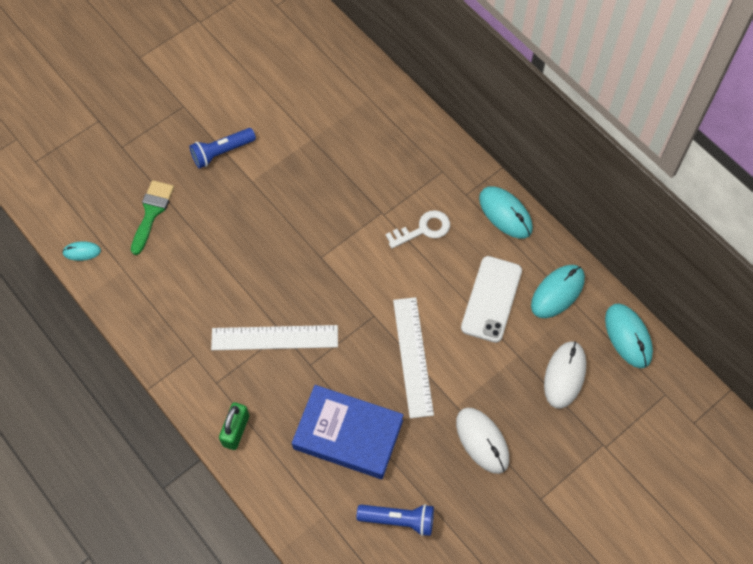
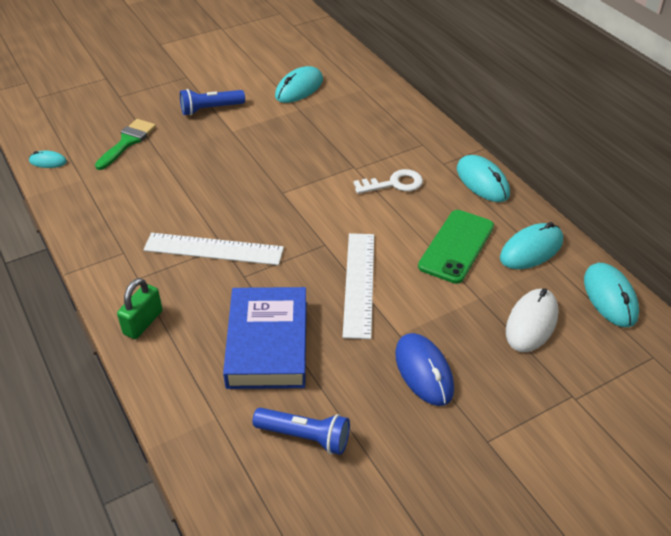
camera: 10 degrees right, 20 degrees down
(305, 107) = (299, 88): none -> turquoise mouse
(348, 434) = (267, 343): blue book -> blue book turned 60 degrees clockwise
(482, 441) = (424, 371): white mouse -> blue mouse
(491, 299) = (456, 246): white phone -> green phone

